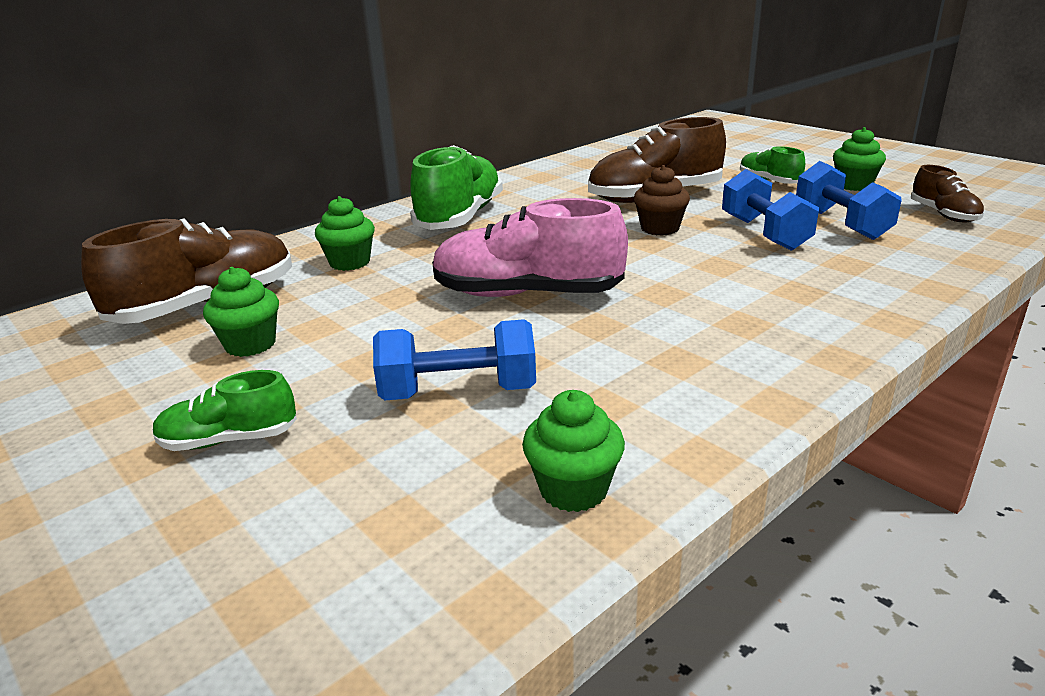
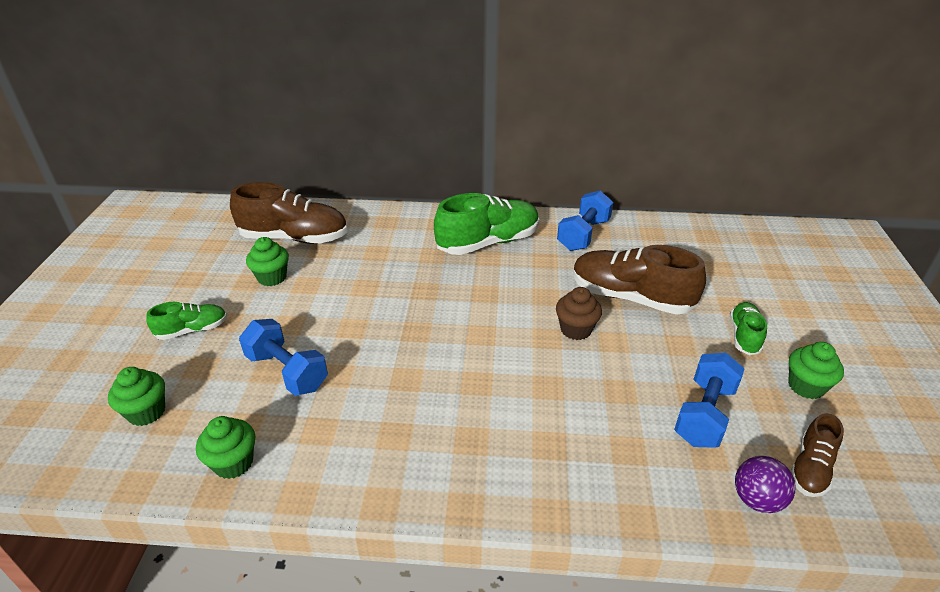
camera: 45 degrees right, 10 degrees up
(229, 440) = (192, 330): green shoe -> green shoe turned 120 degrees clockwise
(350, 262) = (385, 246): green cupcake -> green cupcake (146, 412)
(527, 294) = (415, 330): pink shoe -> none
(764, 233) = (631, 382): blue dumbbell -> blue dumbbell (583, 235)
(958, 241) = (756, 499): none -> purple ball

